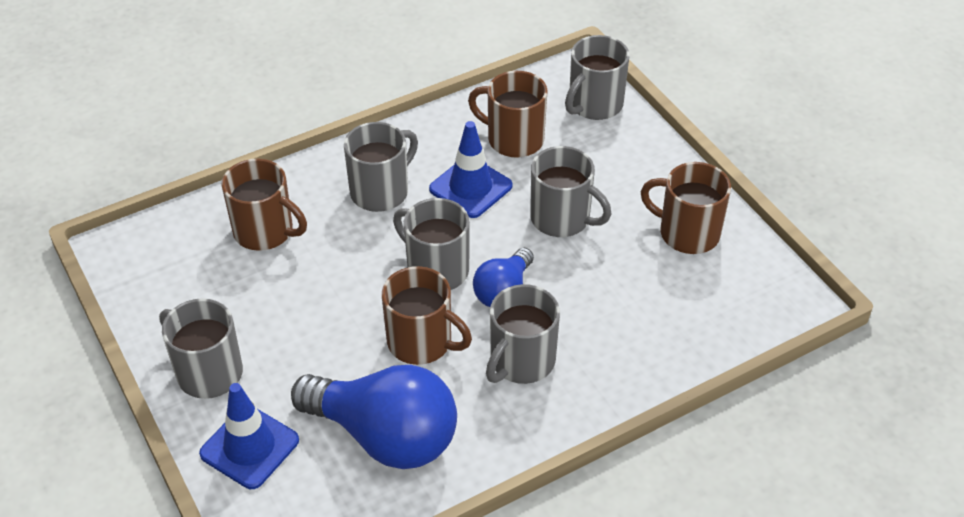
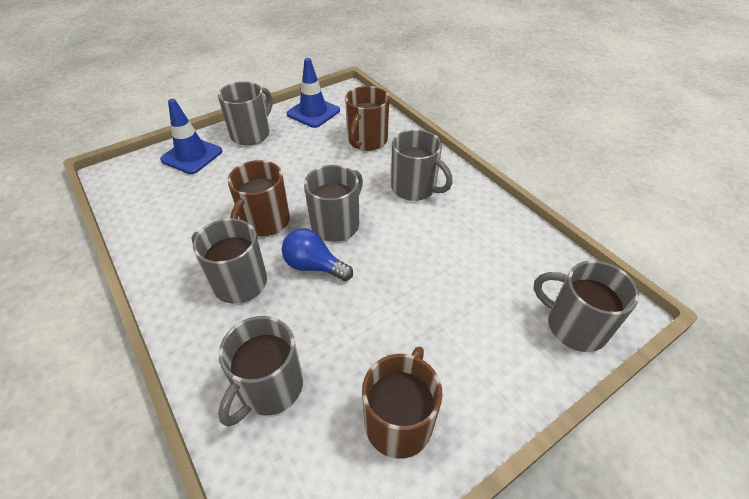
camera: 85 degrees right, 0 degrees up
(385, 436) = (184, 211): blue light bulb -> none
(470, 187) = (430, 238): blue traffic cone -> blue traffic cone (313, 112)
(513, 139) = (499, 263): brown mug -> none
(562, 219) = (403, 303): grey mug -> grey mug (269, 387)

